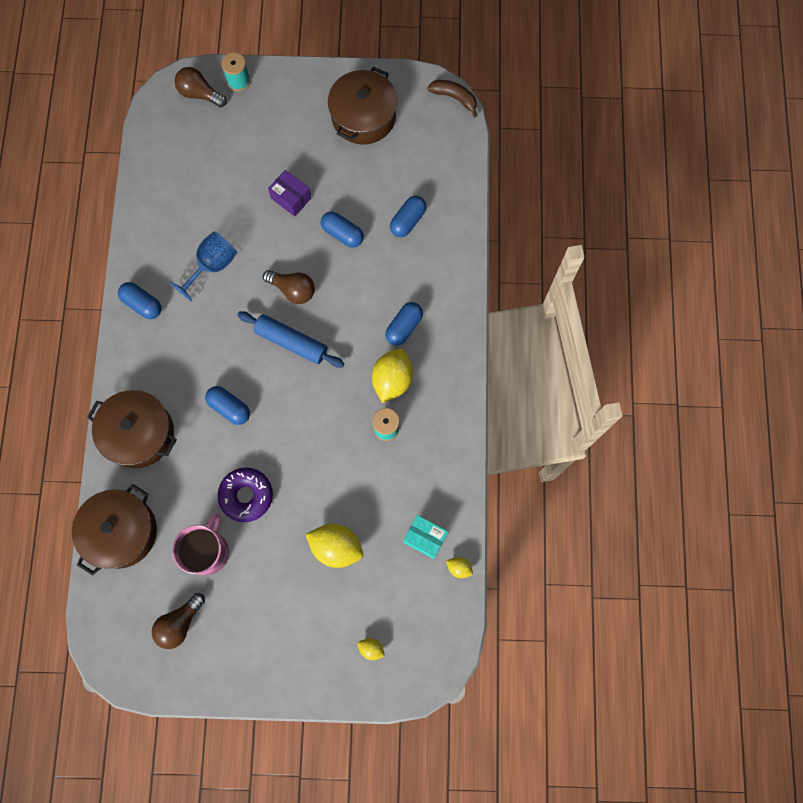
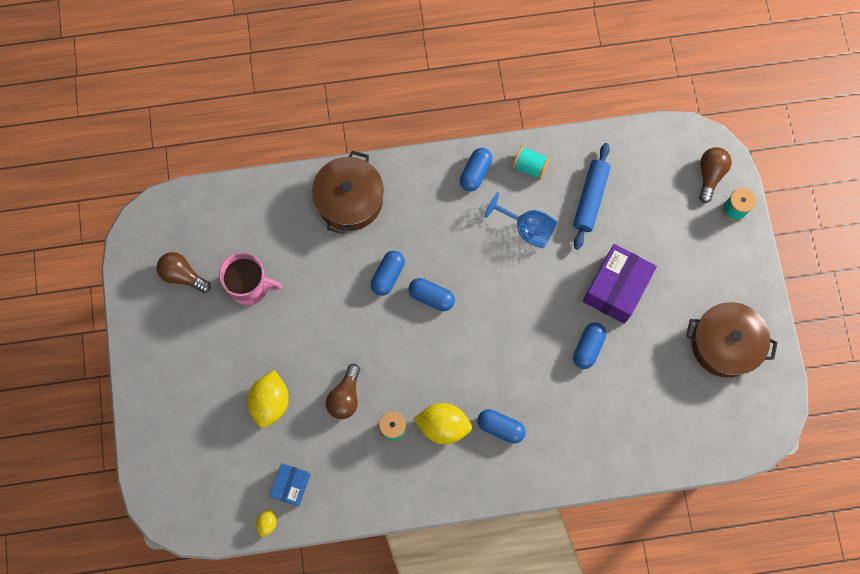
camera: 80 degrees right, 0 degrees up
(121, 532) = (257, 205): brown pot -> none
(149, 252) = (529, 167): none -> turquoise spool
(246, 495) = (306, 309): purple donut -> none
(291, 198) = (616, 288): purple box -> purple box, size x1.74
(291, 342) = (464, 320): blue rolling pin -> blue rolling pin (590, 199)
(293, 290) = (518, 310): brown light bulb -> brown light bulb (345, 397)
(371, 648) = (182, 452): yellow lemon -> none
(408, 221) = (616, 411): blue capsule -> blue capsule (431, 297)
(425, 538) = (291, 485): turquoise box -> blue box
(454, 98) = (771, 436): brown banana -> none

